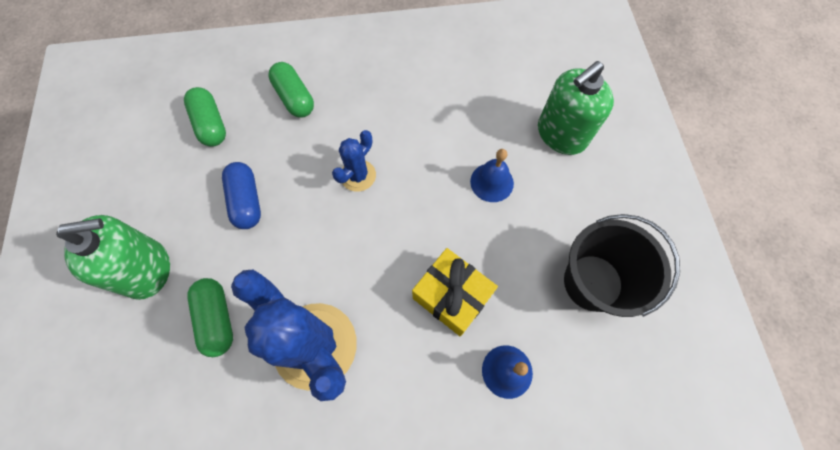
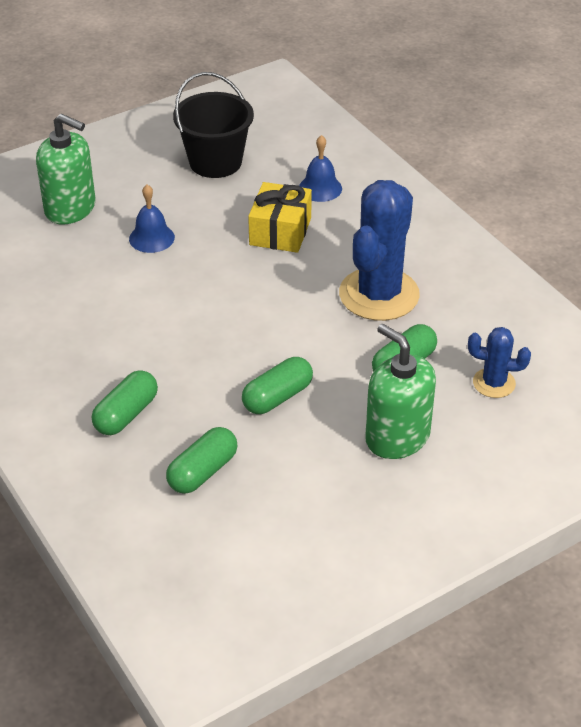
camera: 115 degrees left, 25 degrees down
(246, 201) = (277, 397): blue capsule -> green capsule
(358, 175) = (198, 327): blue cactus -> blue cactus (494, 383)

